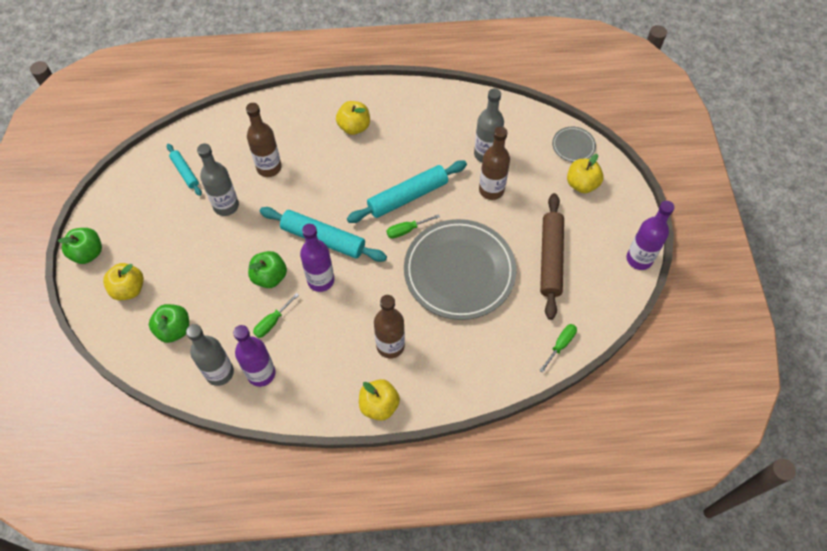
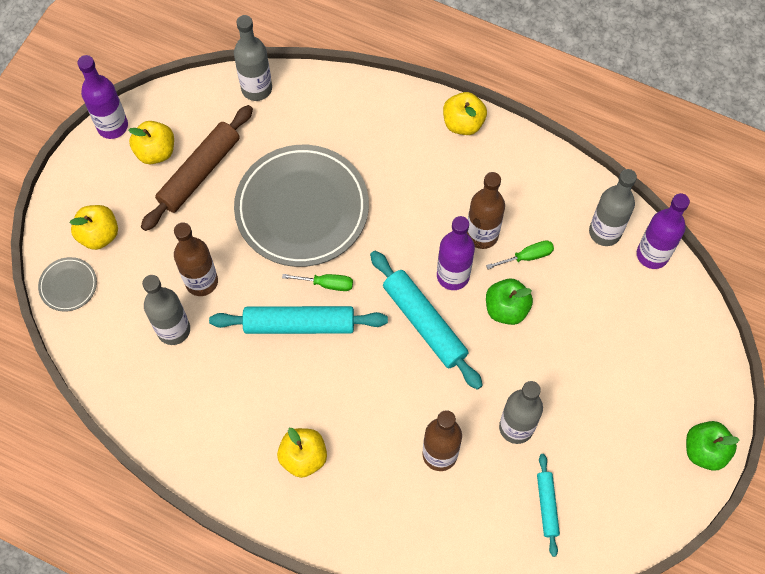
camera: 150 degrees left, 5 degrees up
(129, 289) = (670, 377): yellow apple -> yellow apple (156, 151)
(174, 329) = (635, 302): green apple -> none
(261, 373) = (563, 210): purple bottle -> purple bottle (652, 255)
(390, 346) = (420, 171): brown bottle -> brown bottle (482, 235)
(560, 345) = (256, 89): green screwdriver -> grey bottle

